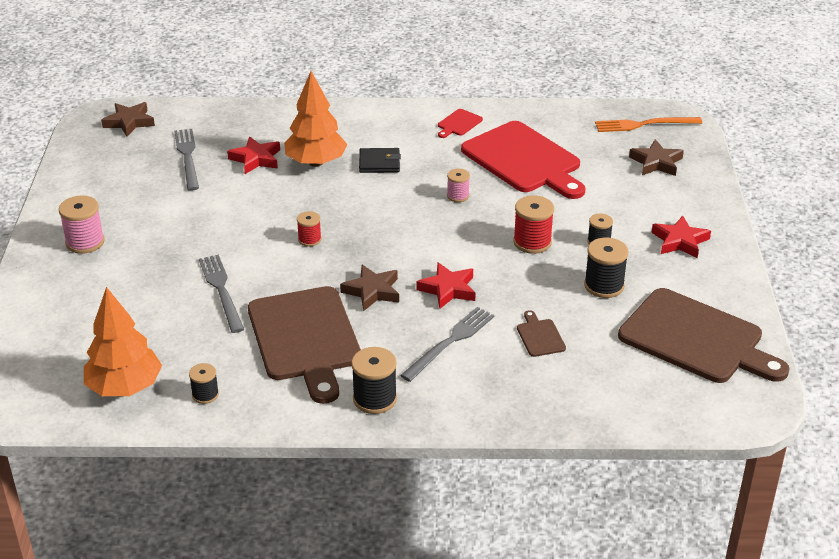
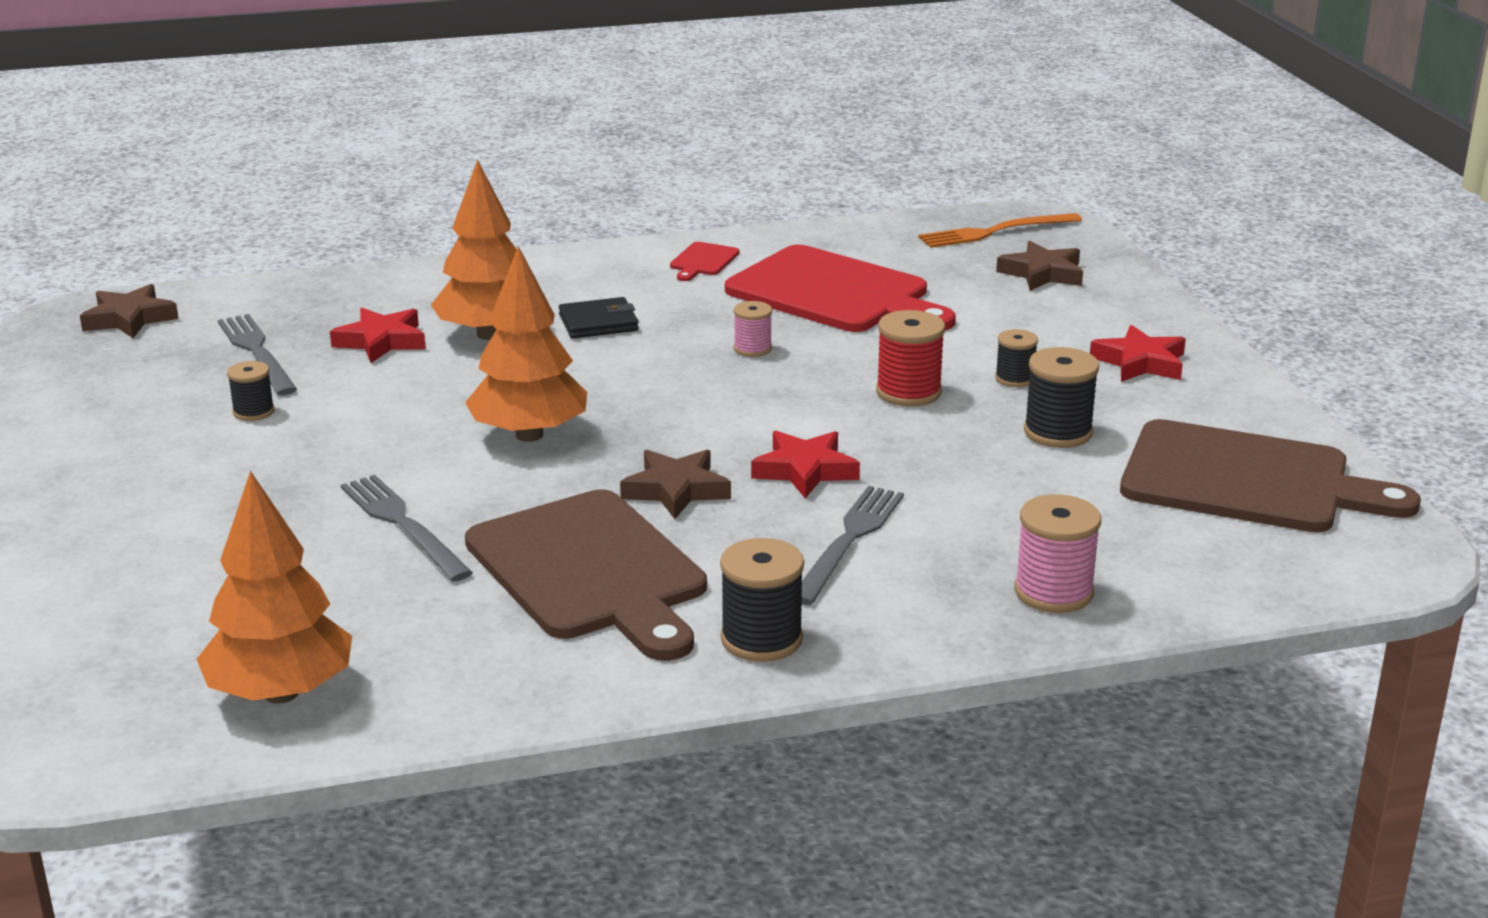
camera: 15 degrees left, 10 degrees down
(85, 242) = (113, 490): pink spool -> pink spool (1053, 592)
(205, 395) = (443, 680): black spool -> black spool (253, 412)
(309, 239) = (529, 435): red spool -> orange tree
(540, 336) = (995, 512): brown cutting board -> none

